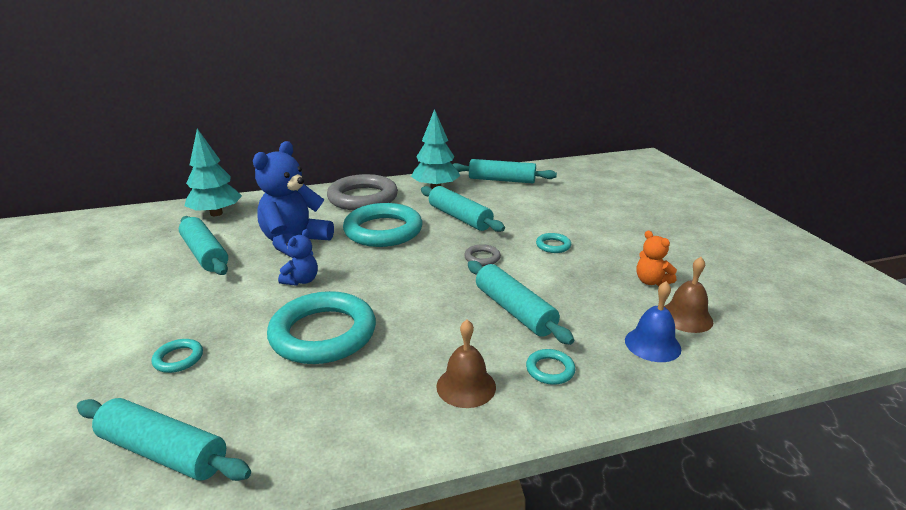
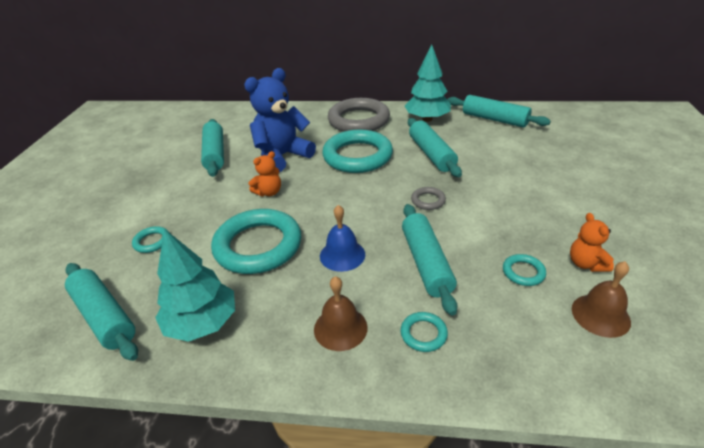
camera: 25 degrees right, 10 degrees up
(216, 213) = (241, 118): turquoise tree -> turquoise tree (202, 323)
(301, 280) = (269, 192): blue teddy bear -> orange teddy bear
(553, 245) = (504, 201): turquoise ring -> turquoise ring (523, 272)
(652, 344) = (543, 336): blue bell -> blue bell (342, 255)

